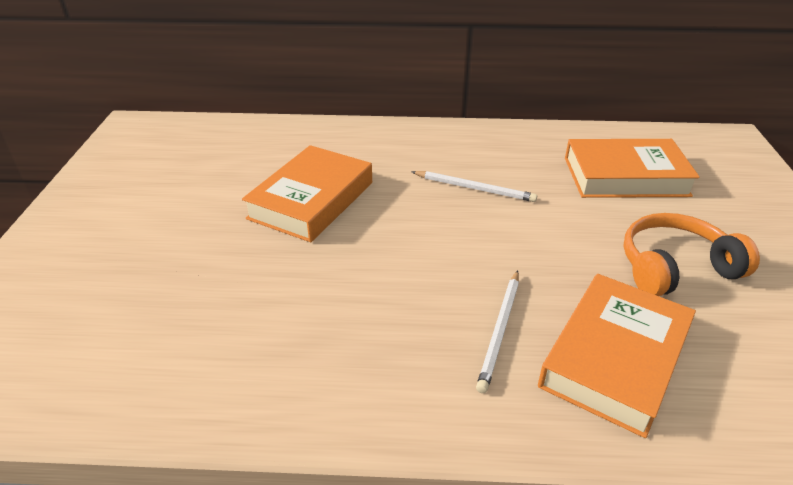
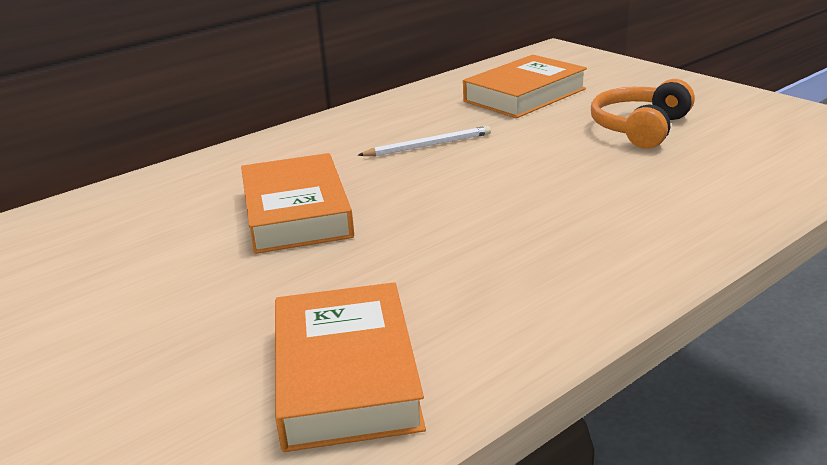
camera: 40 degrees left, 10 degrees down
(500, 331) = (598, 211): white pencil -> none
(615, 358) = (687, 187): orange book -> orange book (346, 375)

